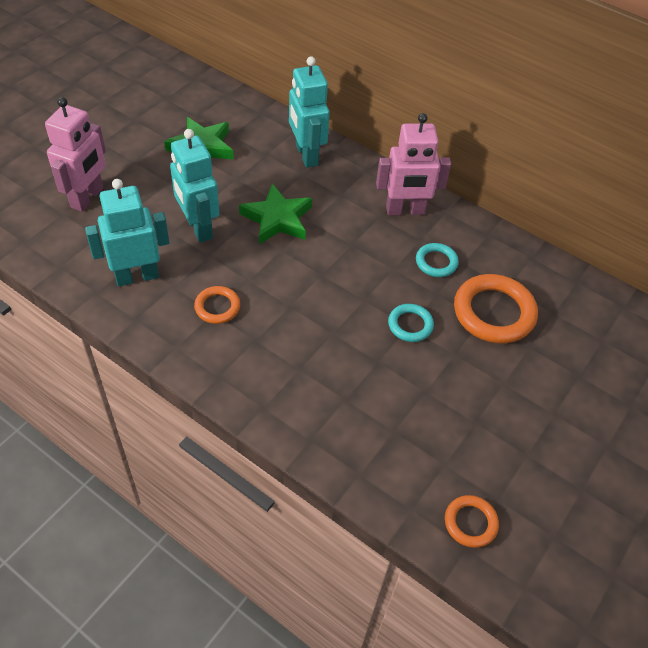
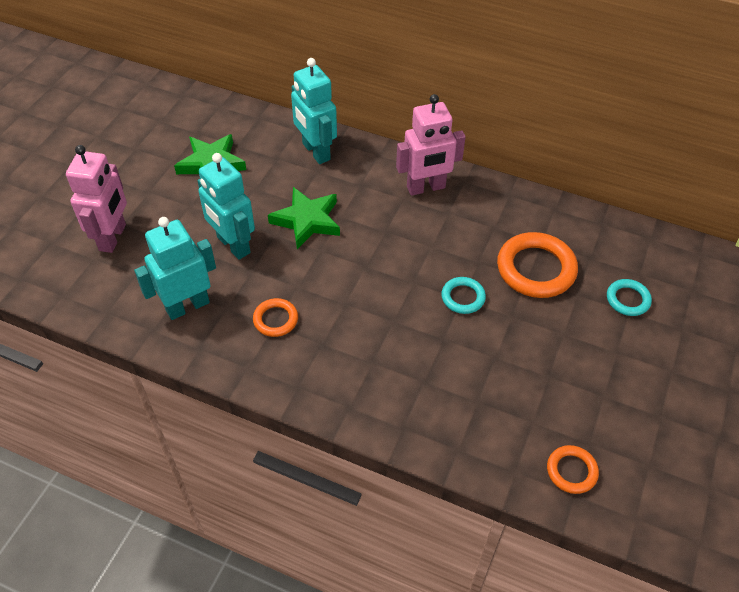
camera: 10 degrees left, 0 degrees up
(436, 262) = (469, 232): turquoise ring -> turquoise ring (627, 299)

